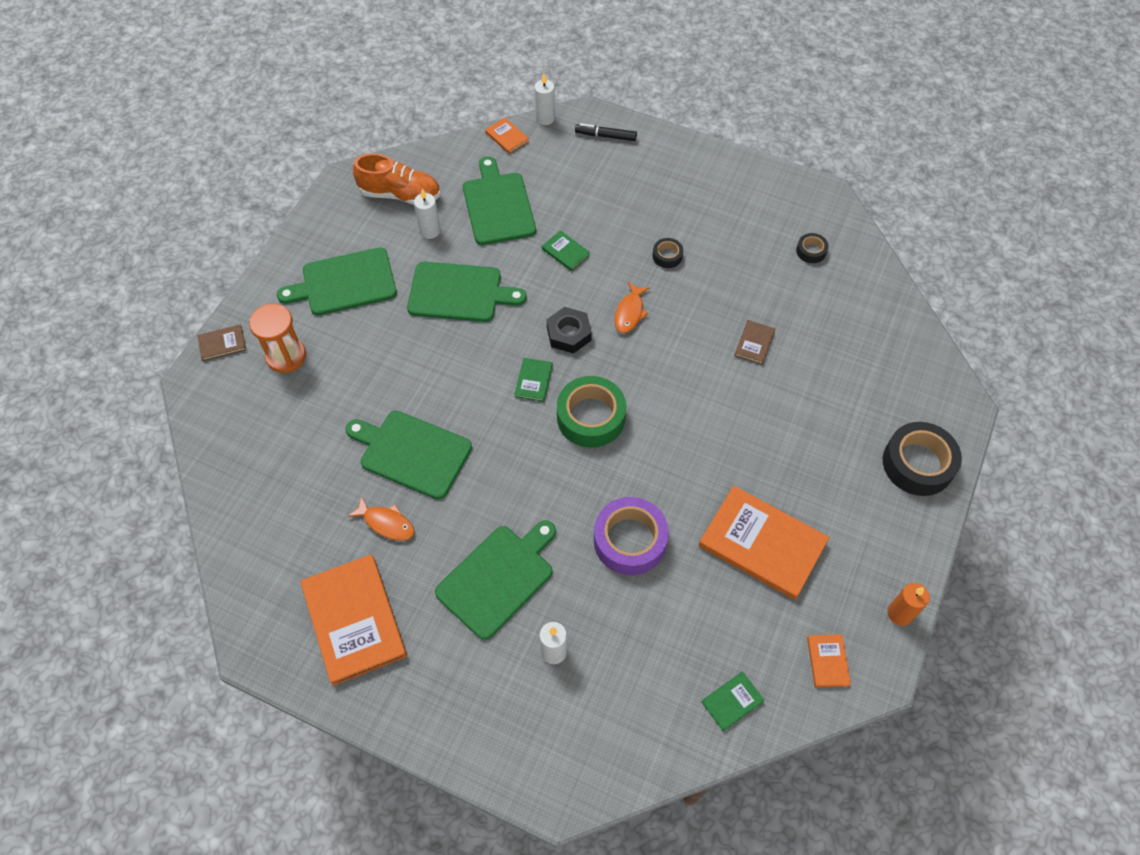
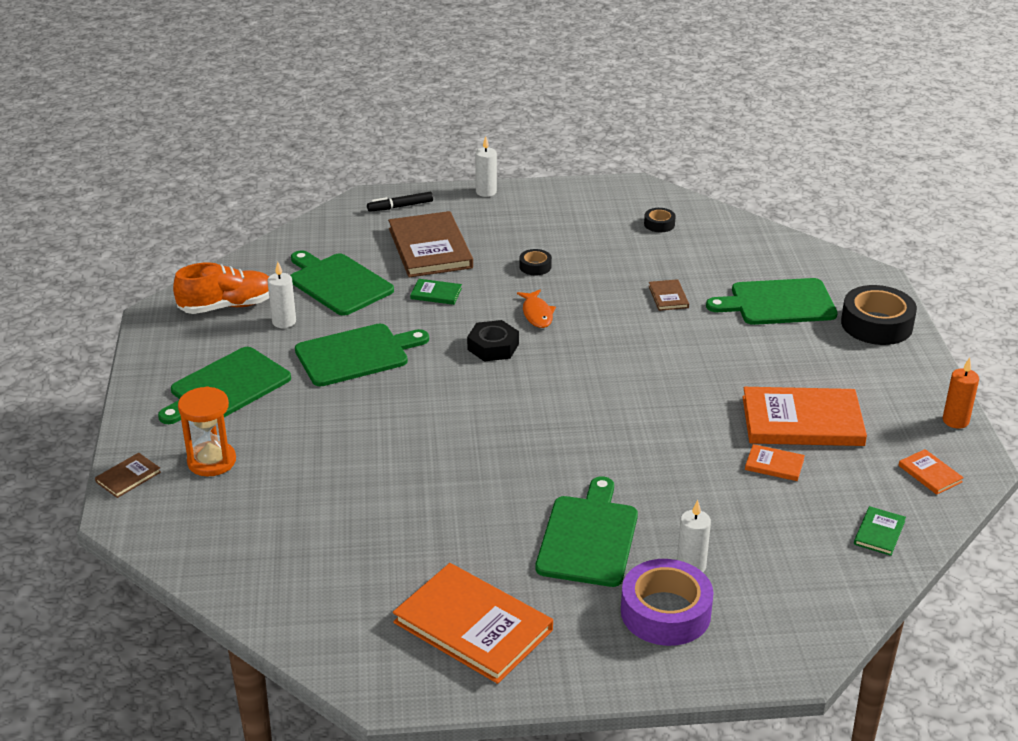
camera: 30 degrees left, 25 degrees down
(386, 523) = (438, 543): orange fish -> none
(412, 453) = (416, 483): green cutting board -> green cutting board (778, 303)
(507, 137) = (302, 235): orange book -> orange book (774, 465)
(533, 381) = (490, 390): green book -> none
(545, 118) = (329, 212): white candle -> white candle (486, 192)
(591, 417) = (568, 395): green tape -> none
(596, 196) = (430, 248): none -> brown book
(630, 540) = (686, 463): purple tape -> purple tape (665, 612)

